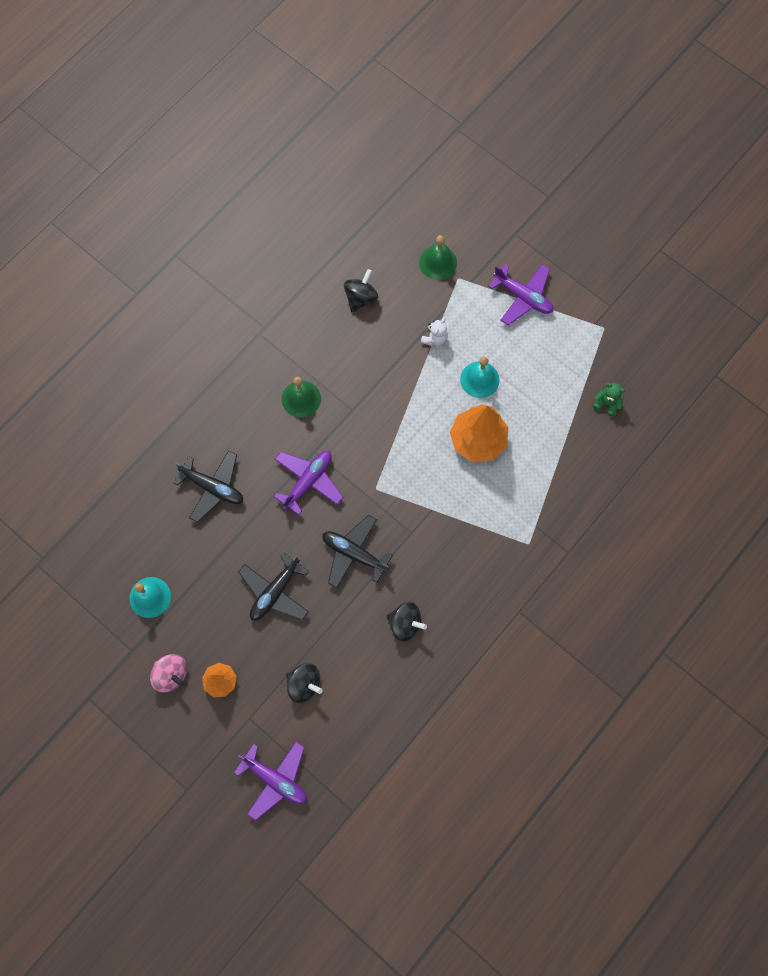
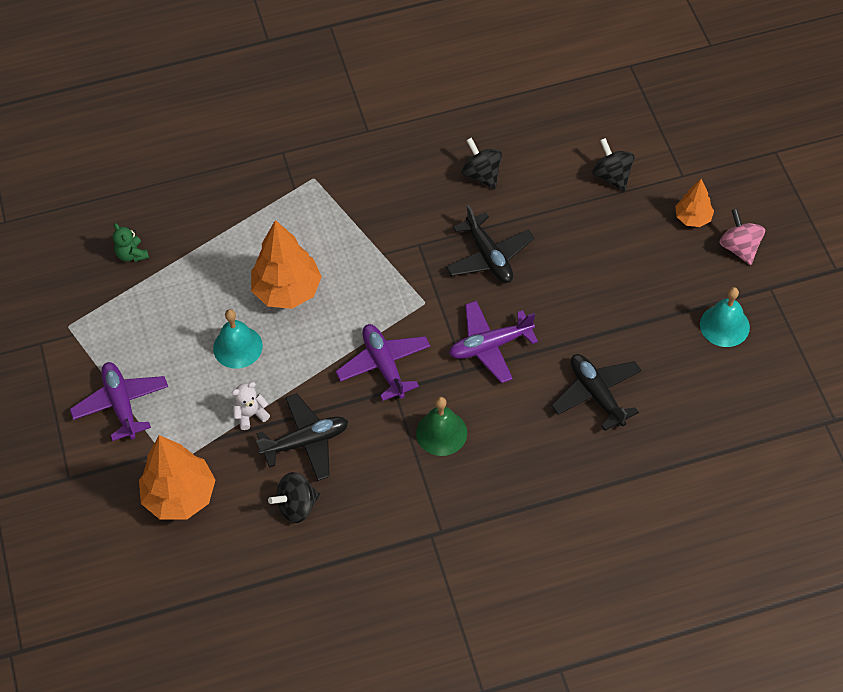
camera: 145 degrees left, 15 degrees down
(275, 592) = (591, 264): black plane -> black plane (306, 442)
(275, 779) = (686, 119): purple plane -> purple plane (384, 365)
(438, 262) = (180, 496): green bell -> orange tree

